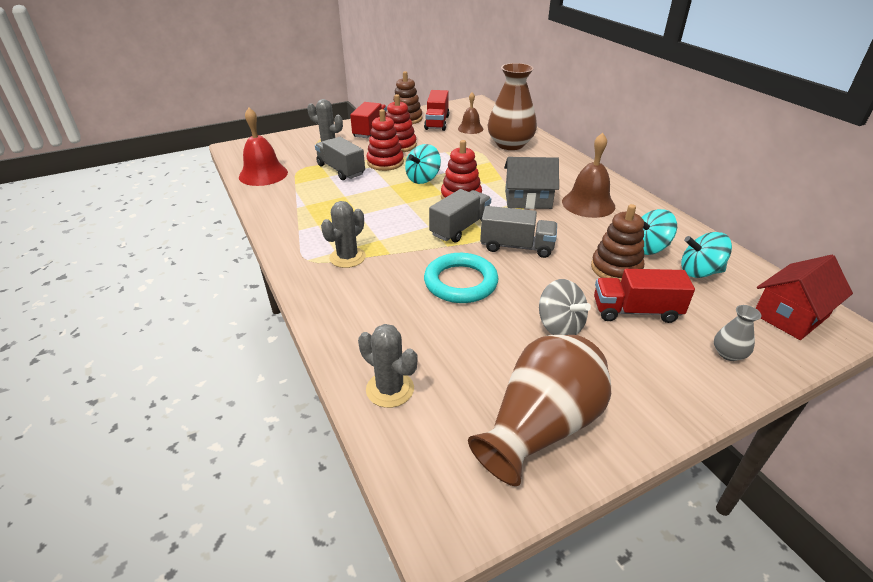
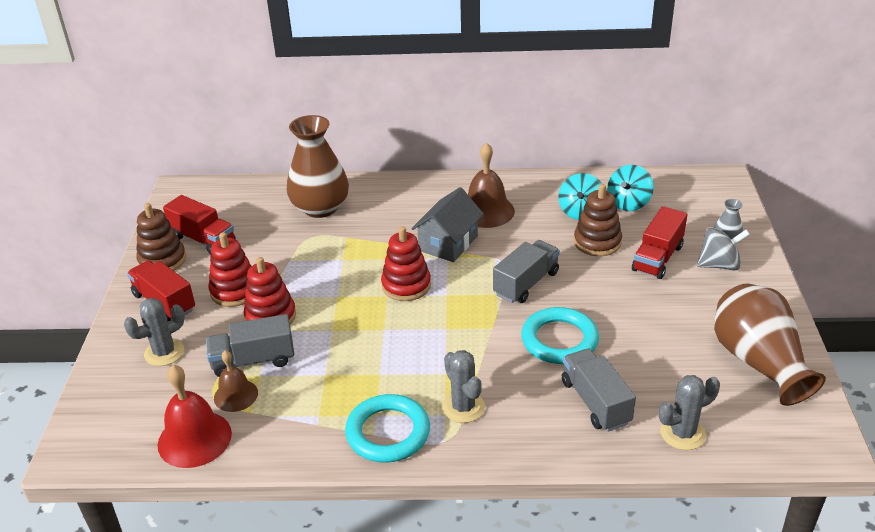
camera: 60 degrees left, 0 degrees up
(303, 234) = (388, 432): none -> turquoise ring
(423, 179) = (340, 299): turquoise spinning top -> none
(460, 228) = (466, 307): grey truck -> grey truck (595, 402)
(470, 128) = (249, 220): brown bell -> brown bell (236, 395)
(559, 326) = (654, 306): grey spinning top -> grey spinning top (719, 265)
(790, 315) = (701, 191): red house -> none

